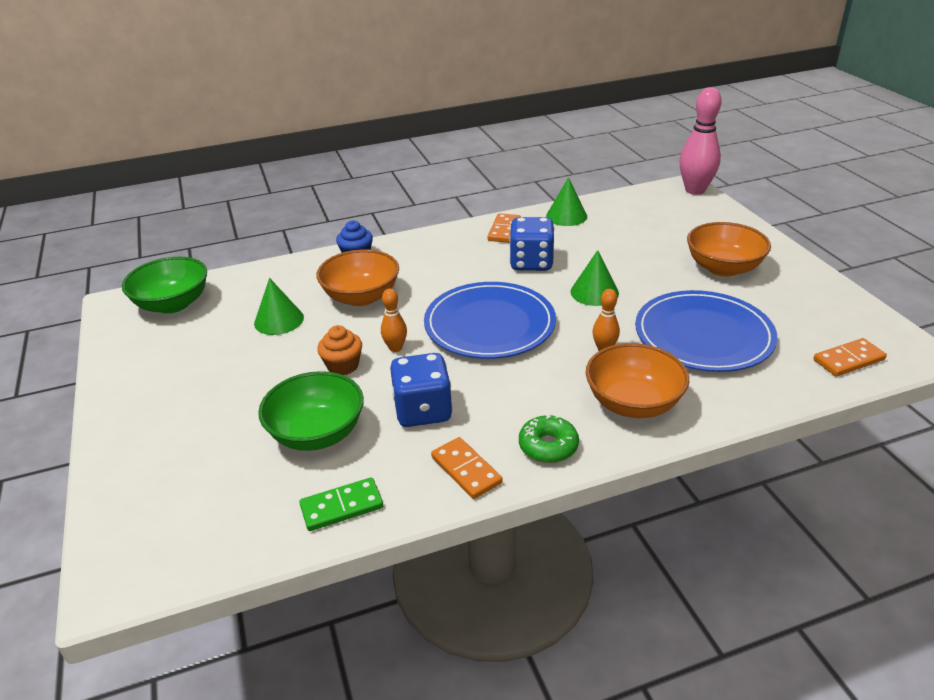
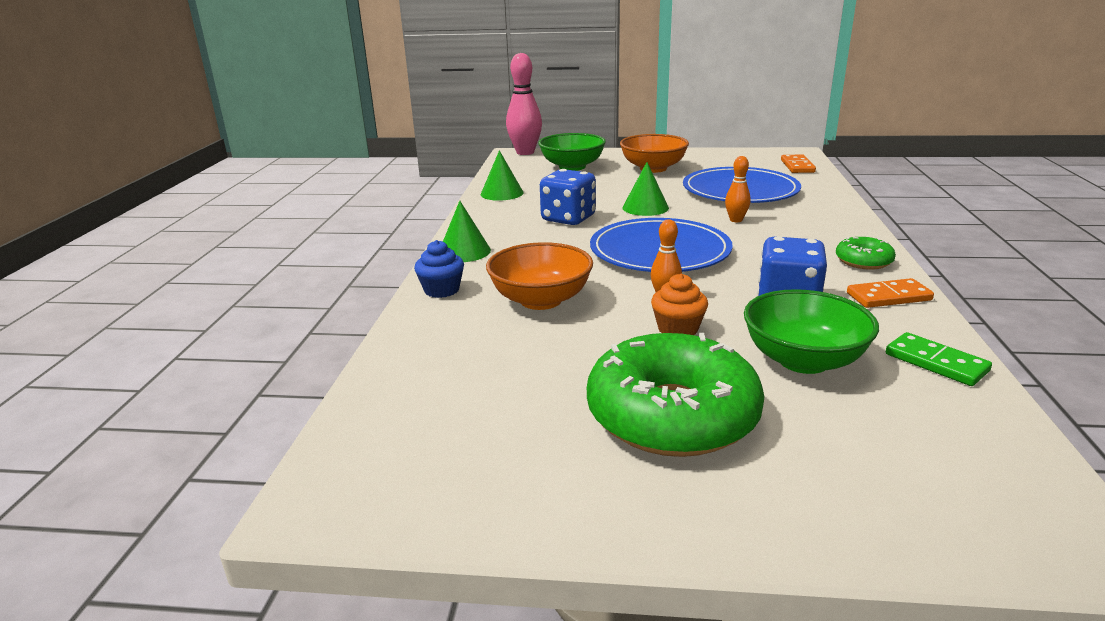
camera: 65 degrees left, 10 degrees down
(173, 304) = (394, 439): green bowl -> green bowl (572, 167)
(221, 389) = (672, 415): none -> green donut
(279, 320) = (539, 356): green cone -> green cone (464, 251)
(342, 507) = (936, 362): green domino -> green domino turned 45 degrees counterclockwise
(504, 230) = (492, 218): orange domino -> none
(633, 403) = (817, 225): orange bowl -> none

